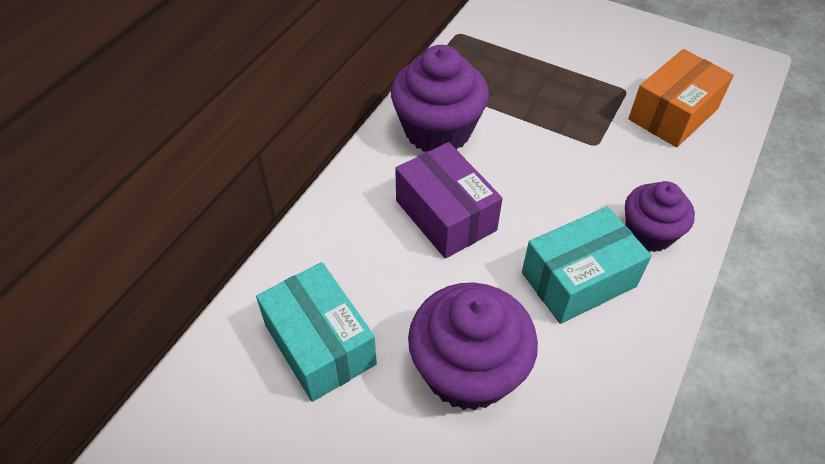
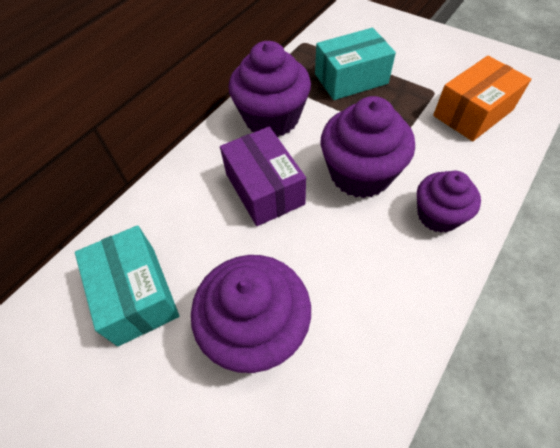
camera: 10 degrees right, 5 degrees up
(555, 192) = (360, 174): none -> purple cupcake
(578, 279) = (368, 253): turquoise box -> turquoise box (351, 79)

